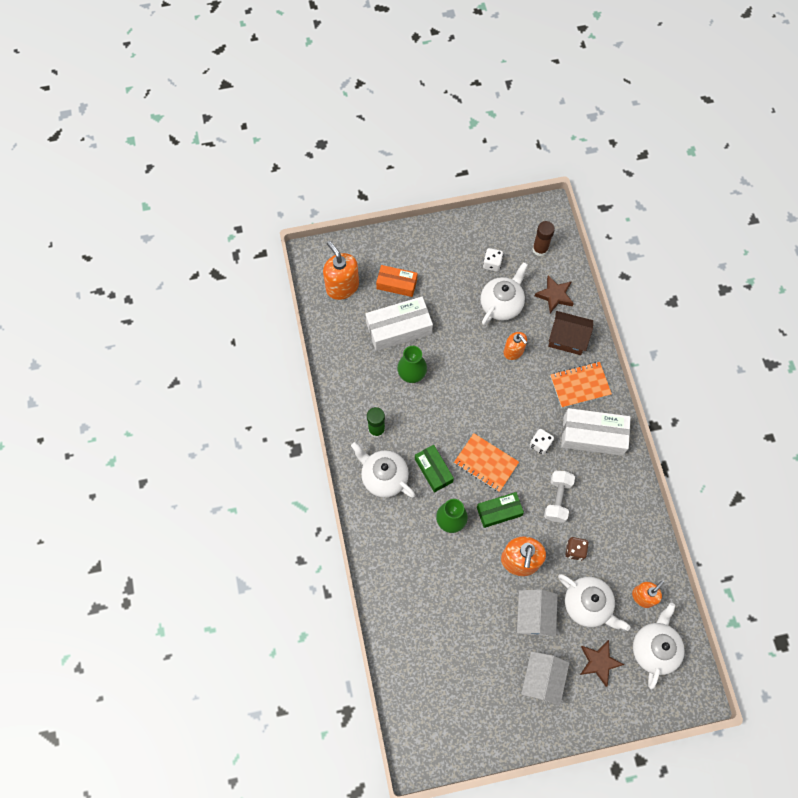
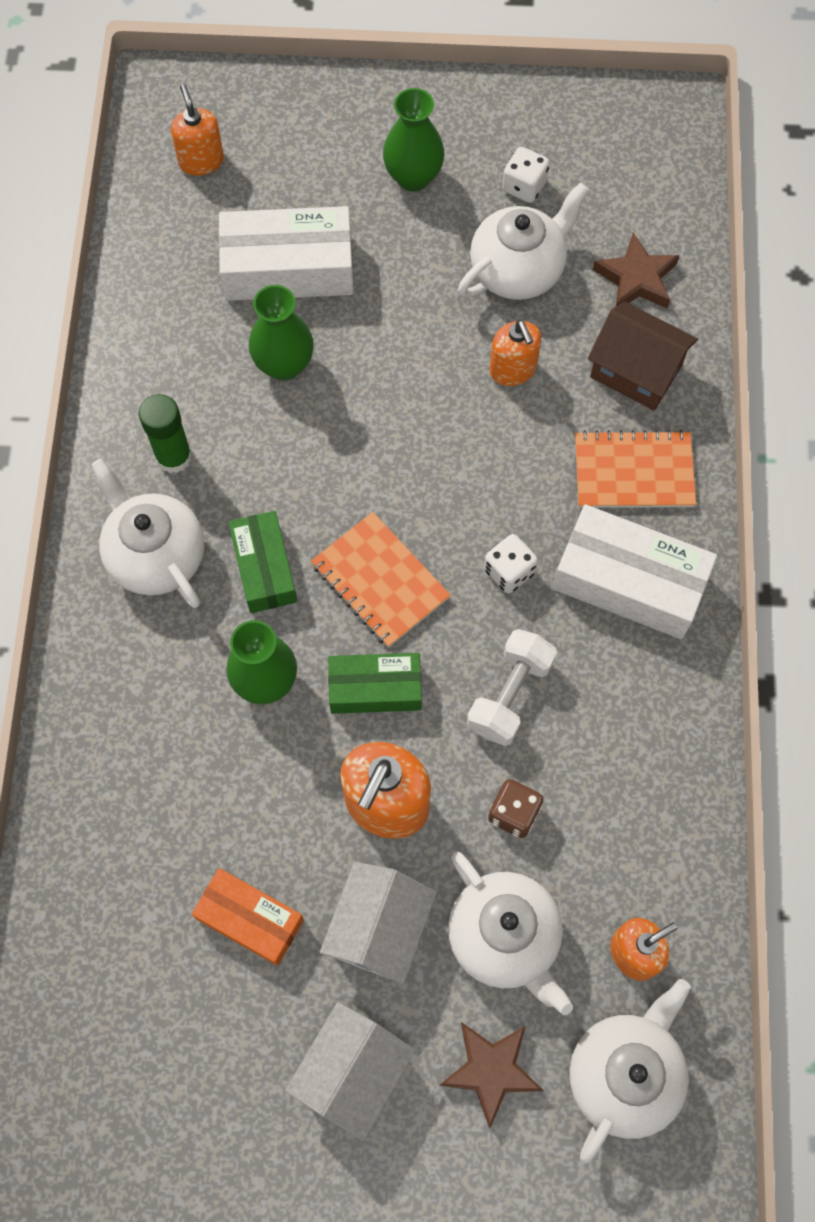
camera: 15 degrees right, 0 degrees up
(342, 286) = (201, 160): orange soap dispenser -> orange soap dispenser, size x0.62
(396, 284) = (313, 181): orange box -> orange box (250, 919)
(441, 271) = (413, 177): none -> green vase
(540, 249) = (634, 180): brown glue stick -> none

